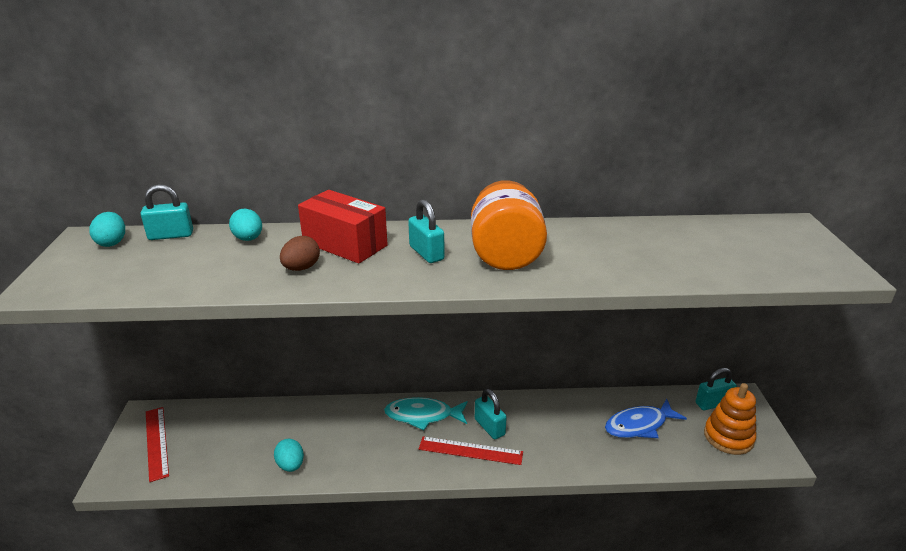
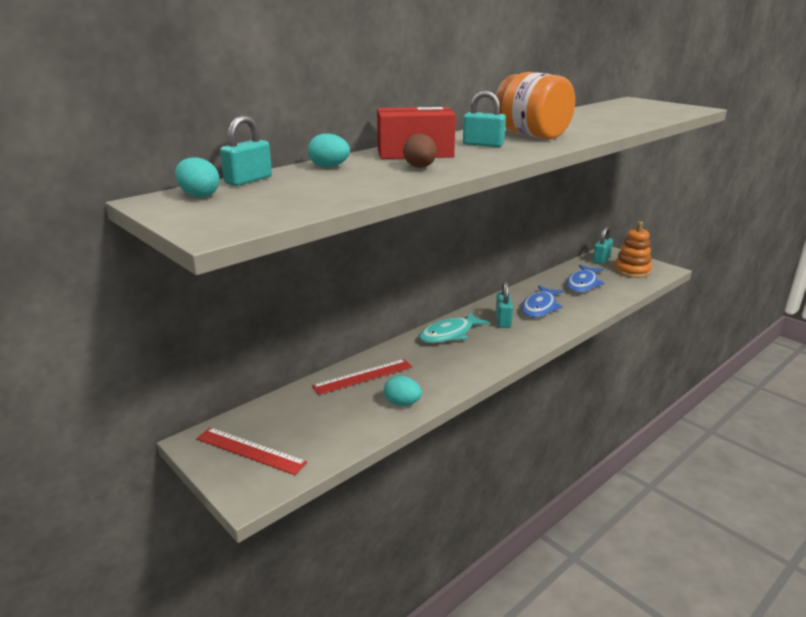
camera: 40 degrees left, 5 degrees down
(470, 451) = (512, 337): red ruler -> red ruler (363, 376)
(489, 427) = (503, 321): turquoise padlock -> turquoise padlock turned 75 degrees clockwise
(548, 431) = (540, 307): none -> blue fish

